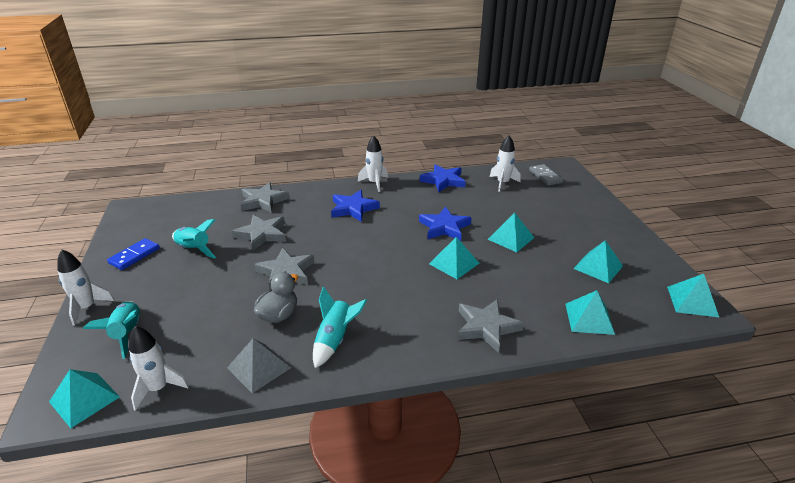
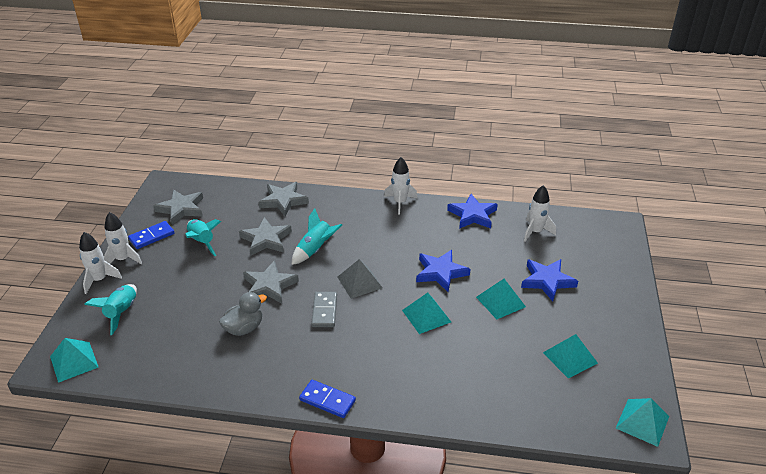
camera: 20 degrees right, 5 degrees up
(158, 388) = (127, 368): white rocket -> white rocket (123, 259)
(259, 367) = (207, 372): grey pyramid -> grey pyramid (359, 282)
(335, 339) = (279, 364): turquoise rocket -> turquoise rocket (315, 249)
(353, 208) = (363, 229): blue star -> blue star (547, 281)
(404, 359) = (327, 400): none -> blue domino
(486, 327) = (417, 390): grey star -> grey star (181, 209)
(545, 176) = (589, 233): grey domino -> grey domino (324, 311)
(589, 318) = (521, 410): turquoise pyramid -> none

